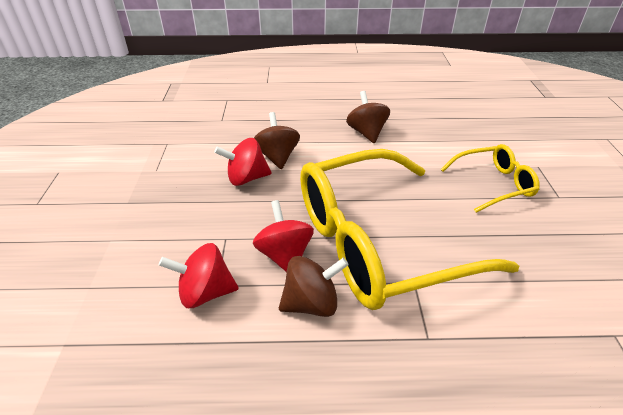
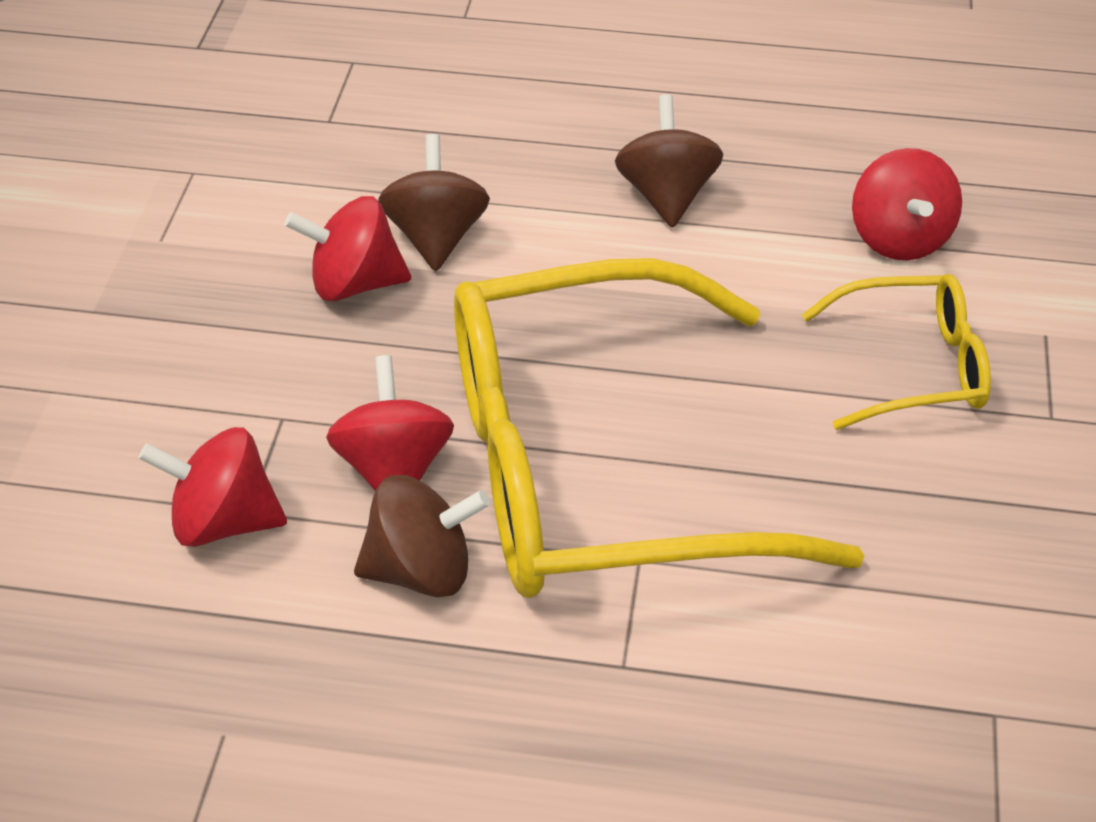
camera: 10 degrees right, 5 degrees up
(463, 138) = (899, 239): none -> red spinning top

